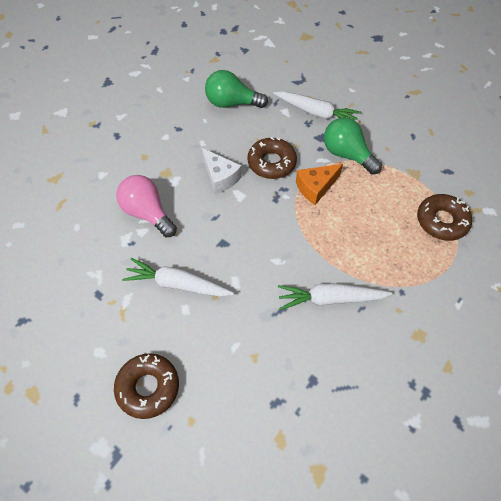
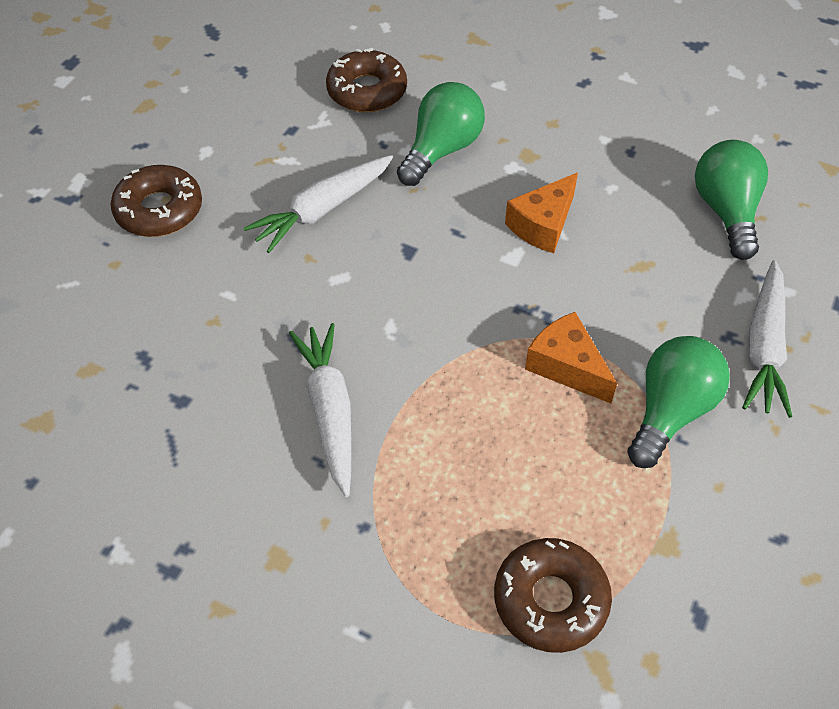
camera: 80 degrees right, 5 degrees down
(147, 213) = (441, 150): pink light bulb -> green light bulb
(178, 284) = (322, 210): white carrot -> white carrot turned 135 degrees counterclockwise
(220, 177) = (543, 225): white cheese -> orange cheese
(271, 163) = (602, 291): brown donut -> brown donut (367, 91)

